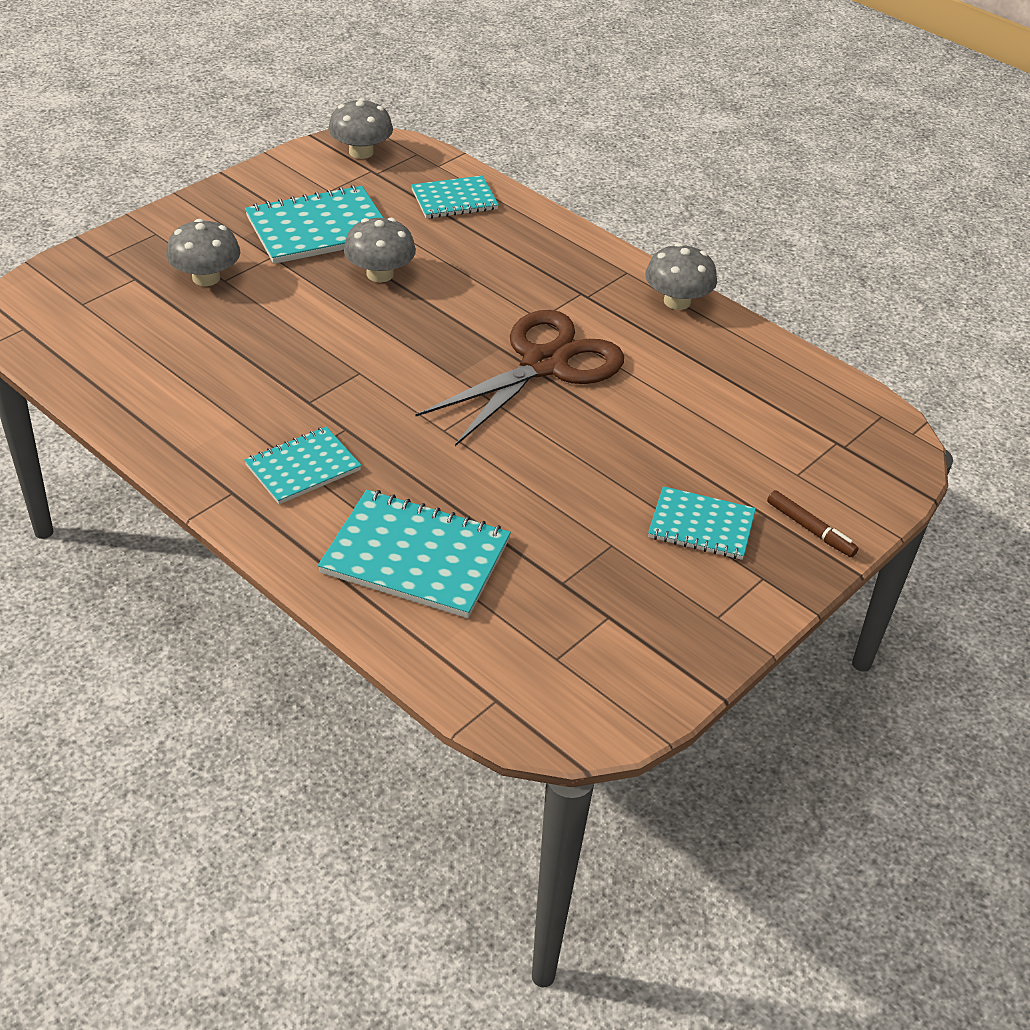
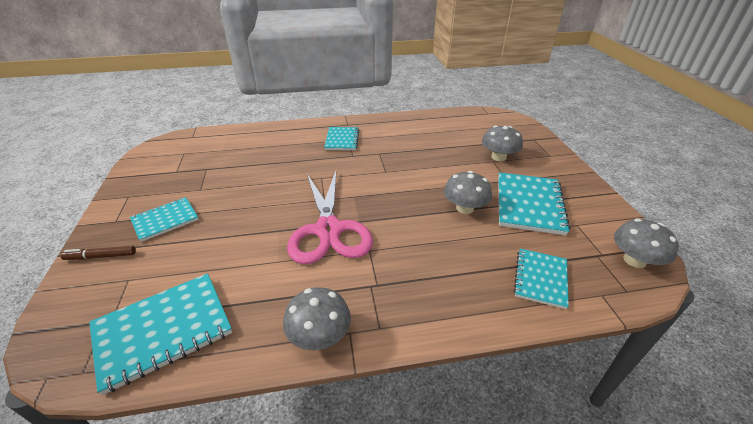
camera: 130 degrees right, 5 degrees down
(416, 557) = (267, 145): turquoise notebook -> turquoise notebook (163, 331)
(544, 364) = (328, 230): brown scissors -> pink scissors

